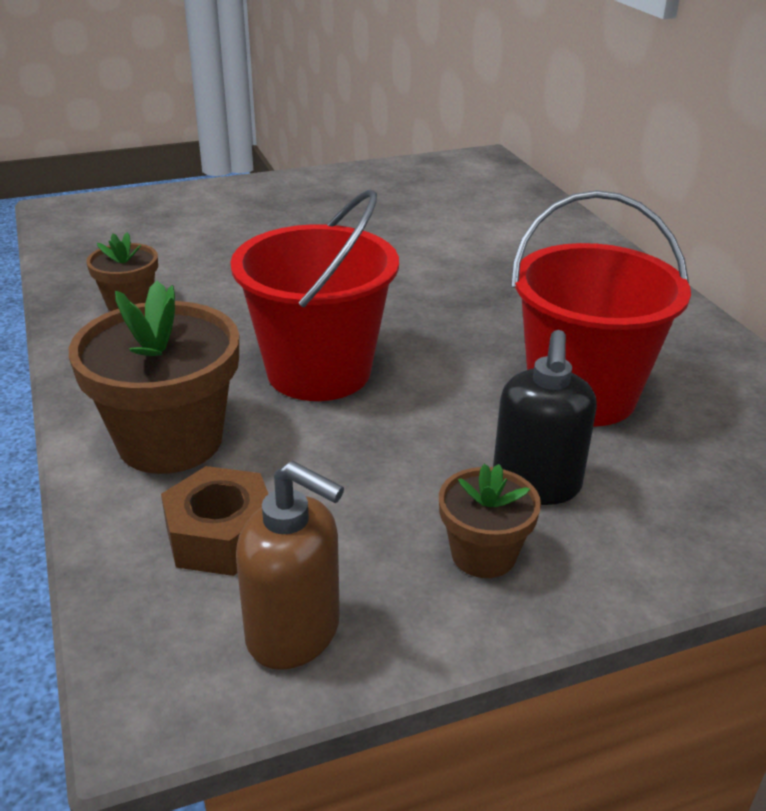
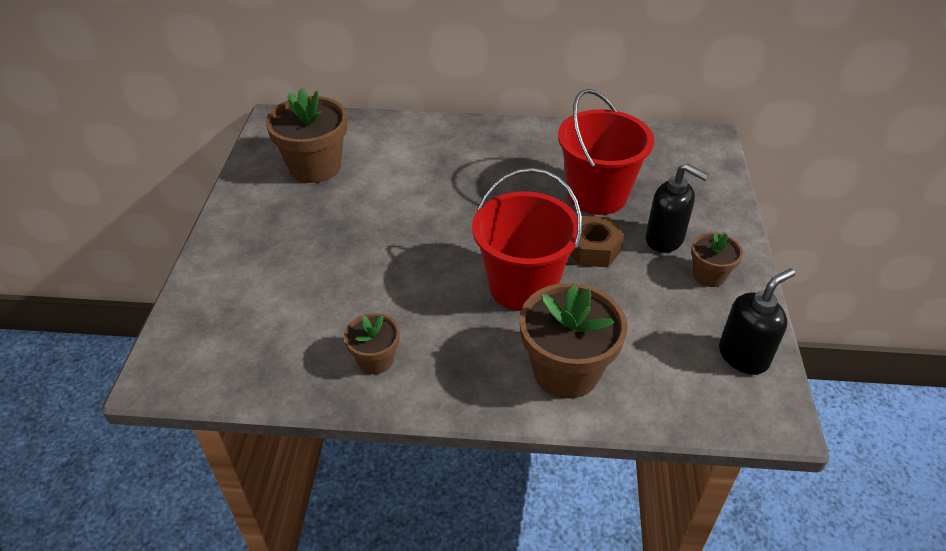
camera: 65 degrees left, 10 degrees up
(221, 536) = (664, 367): brown nut -> brown nut (593, 249)
(294, 632) = (743, 356): brown soap dispenser -> black soap dispenser
(424, 196) = (315, 167): none -> brown flower pot

